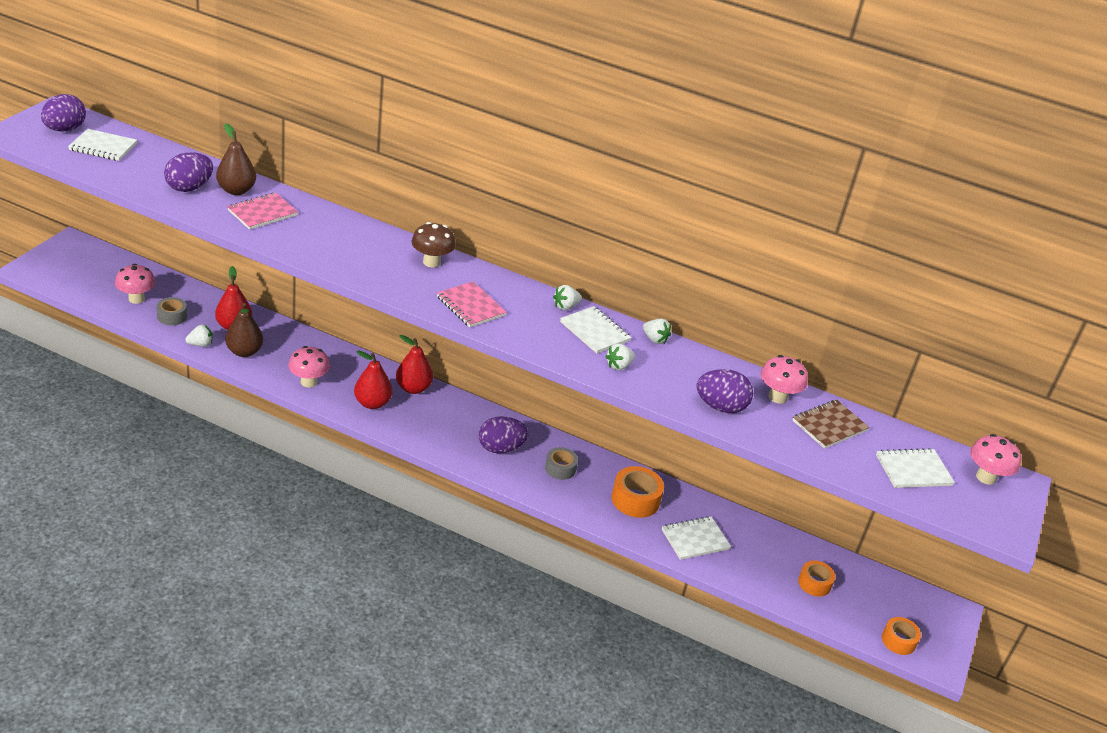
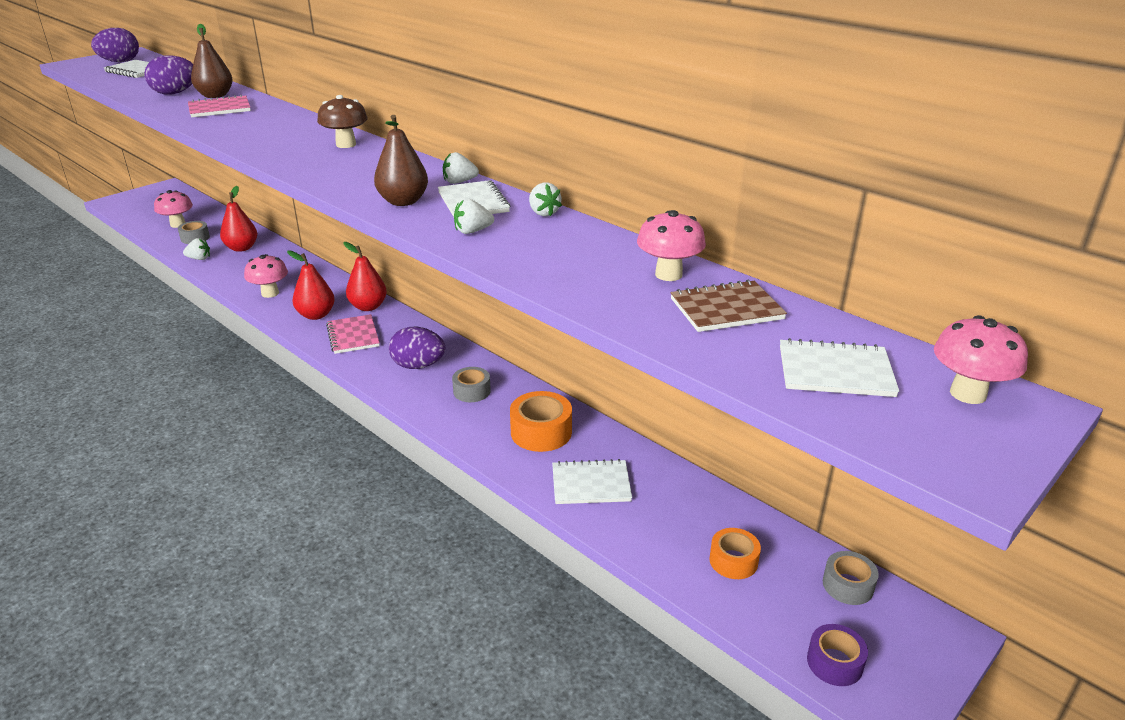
camera: 25 degrees right, 5 degrees down
(244, 352) = (232, 267): brown pear -> brown pear (403, 201)
(471, 306) = (348, 176): pink notebook -> pink notebook (353, 336)
(720, 407) = (575, 277): purple egg -> none
(888, 588) = (848, 585): none -> grey tape
(898, 641) = (834, 662): orange tape -> purple tape

